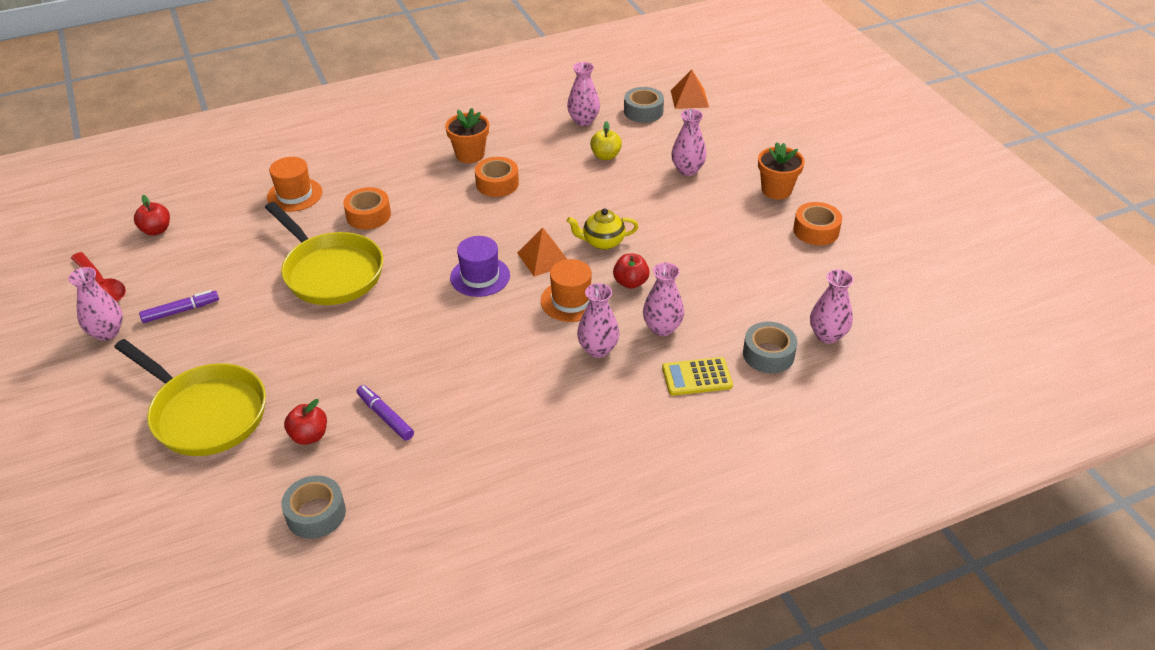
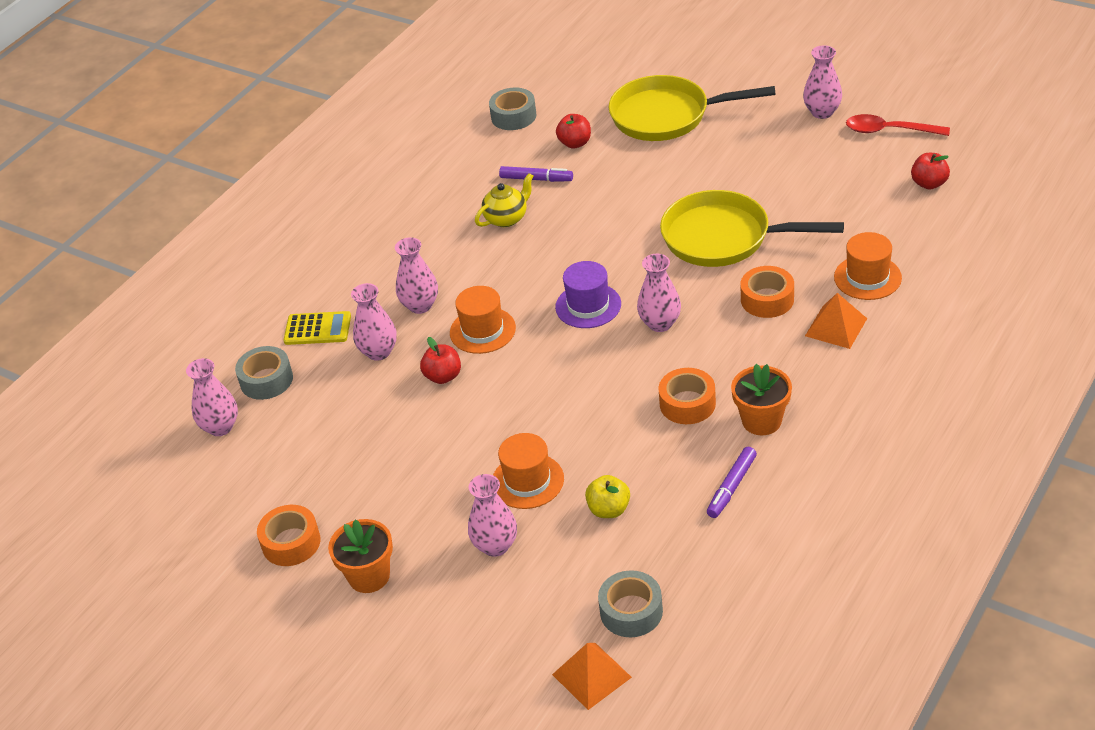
camera: 150 degrees right, 0 degrees up
(181, 311) = (794, 150): purple marker -> purple marker (731, 487)
(543, 258) = (548, 353): orange pyramid -> orange pyramid (836, 327)
(583, 121) = (690, 548): pink vase -> pink vase (660, 323)
(602, 242) = (508, 401): yellow teapot -> yellow teapot (507, 218)
(637, 191) = (527, 481): none -> orange hat
(697, 377) = (317, 329): yellow calculator -> yellow calculator turned 45 degrees clockwise

